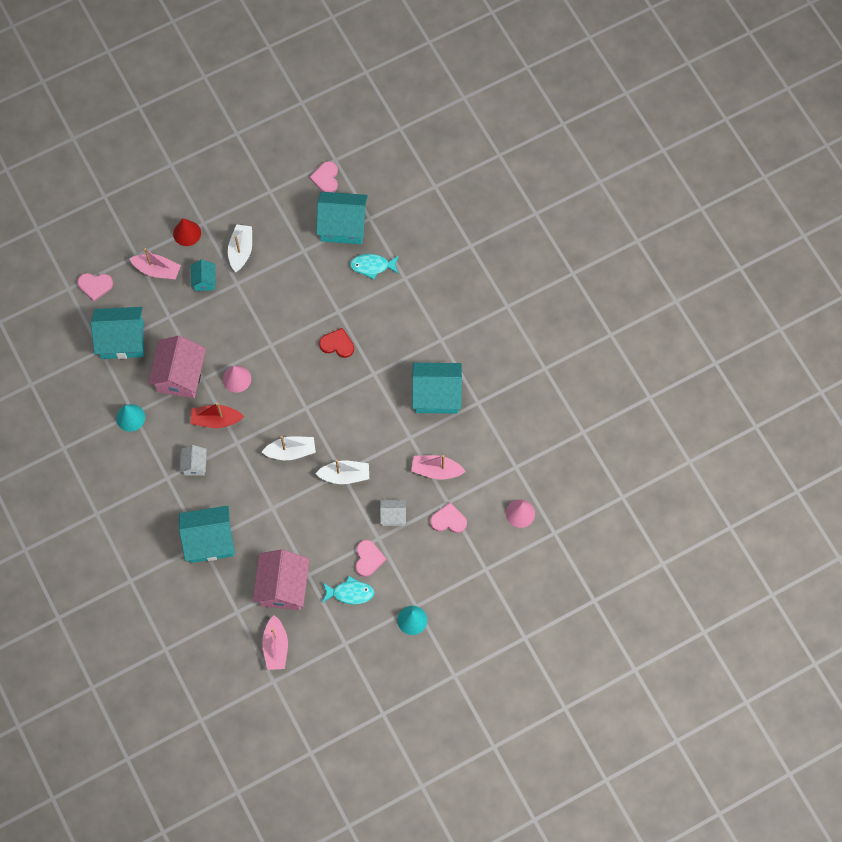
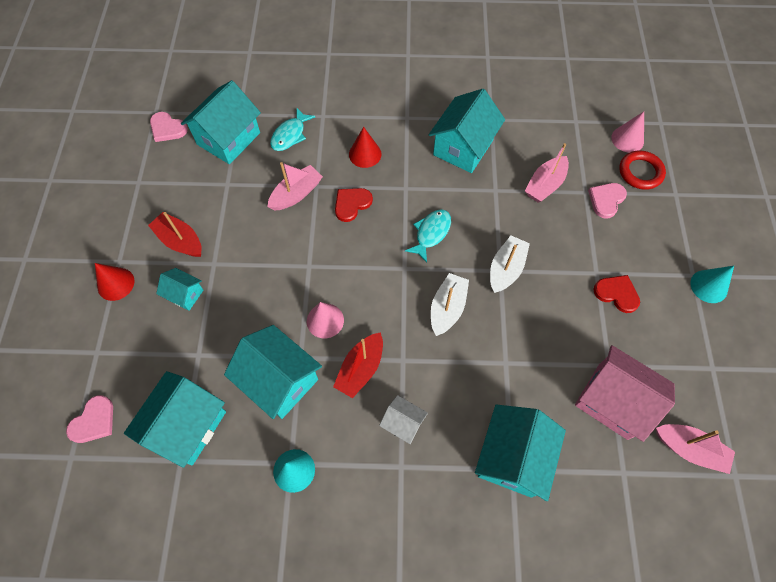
camera: 60 degrees left, 5 degrees down
(157, 270) = (133, 338): pink boat -> pink boat (296, 194)
(180, 376) = (279, 381): pink house -> turquoise house
(241, 250) = (180, 241): white boat -> red boat
(350, 593) = (651, 332): turquoise fish -> turquoise fish (431, 233)
(368, 559) = (617, 294): pink heart -> red heart
(387, 328) = (365, 154): none -> red cone
(393, 516) = (577, 246): white house -> none
(491, 535) = (640, 172): none -> red ring

